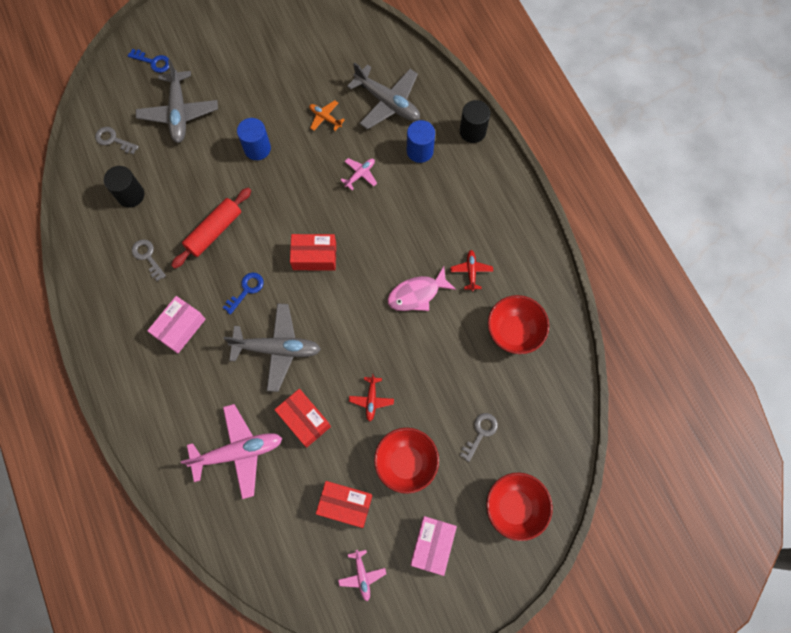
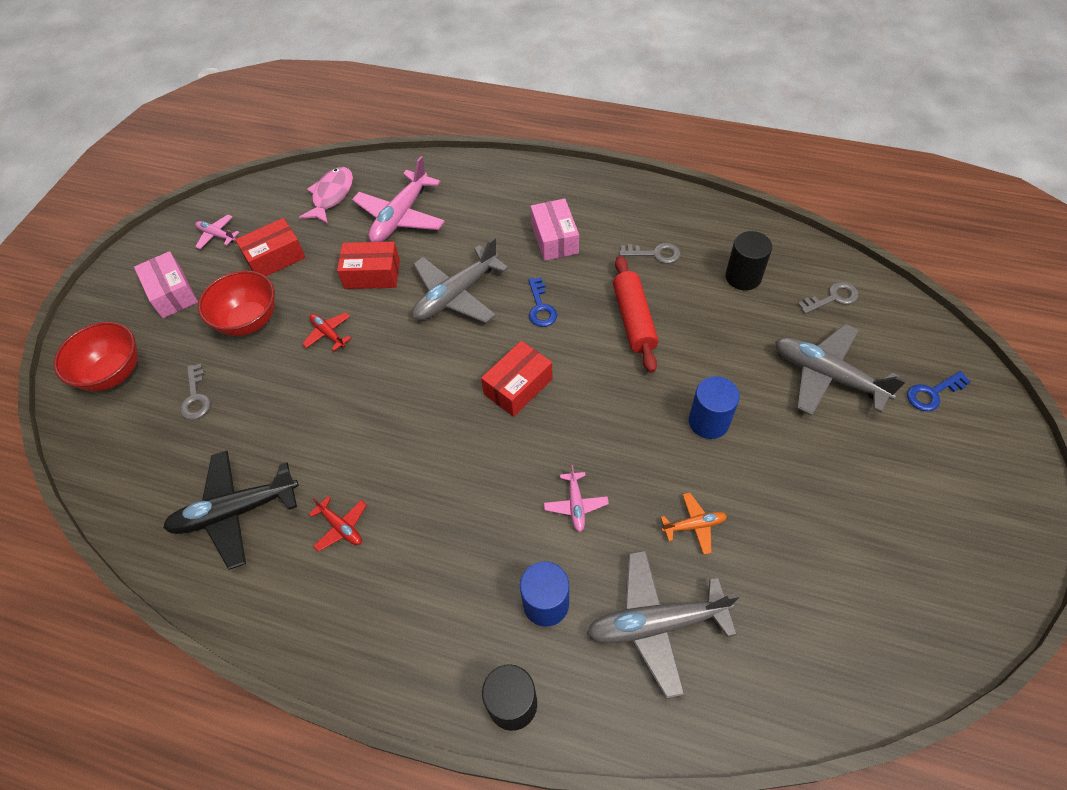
camera: 135 degrees right, 15 degrees down
(417, 294) = (378, 450): pink fish -> pink fish (331, 195)
(514, 332) = (235, 512): red bowl -> black plane

